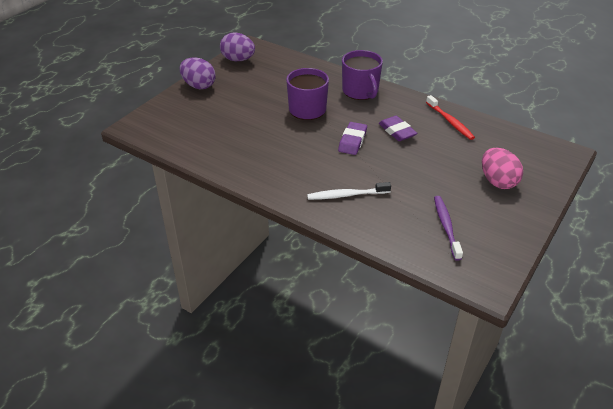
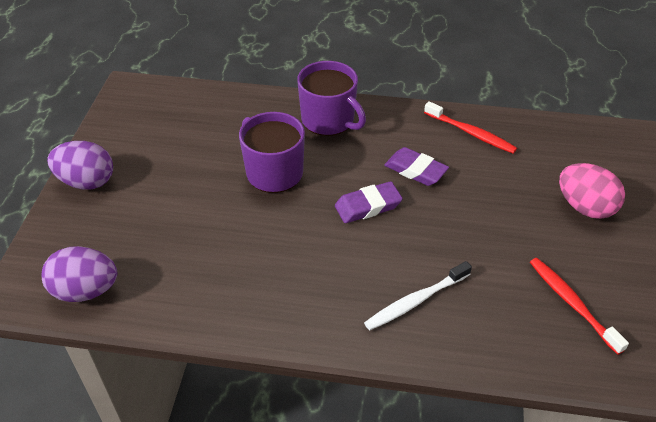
camera: 25 degrees left, 5 degrees up
(238, 60) = (122, 118): purple egg -> purple egg (86, 290)
(352, 141) = (368, 206): purple eraser -> purple eraser turned 75 degrees clockwise
(446, 226) = (572, 303): purple toothbrush -> red toothbrush

